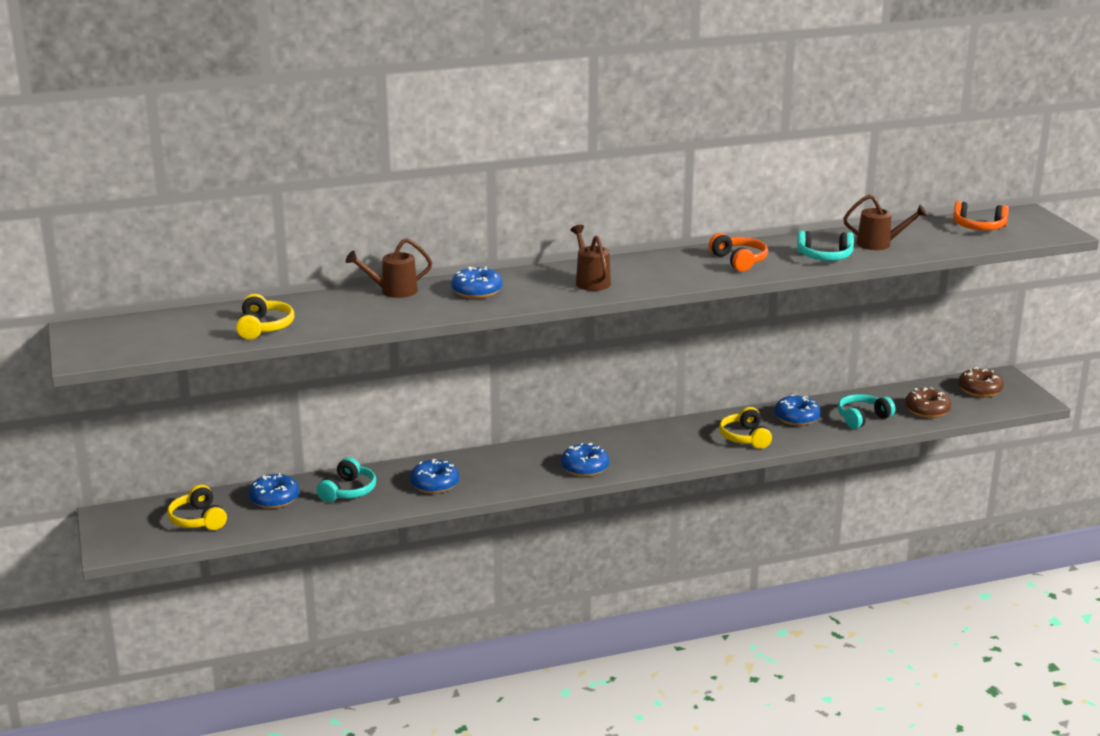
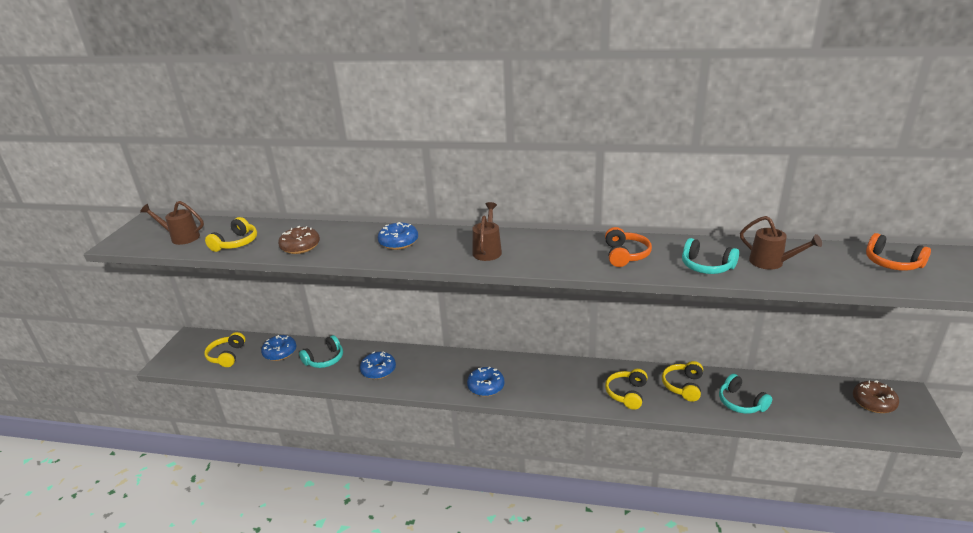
camera: 30 degrees right, 5 degrees up
(393, 291) = (347, 230): brown watering can -> brown watering can (181, 237)
(796, 418) = (683, 386): blue donut -> yellow headphones
(862, 418) = (741, 402): turquoise headphones -> turquoise headphones turned 120 degrees counterclockwise
(927, 410) = (807, 411): brown donut -> brown donut (300, 246)

